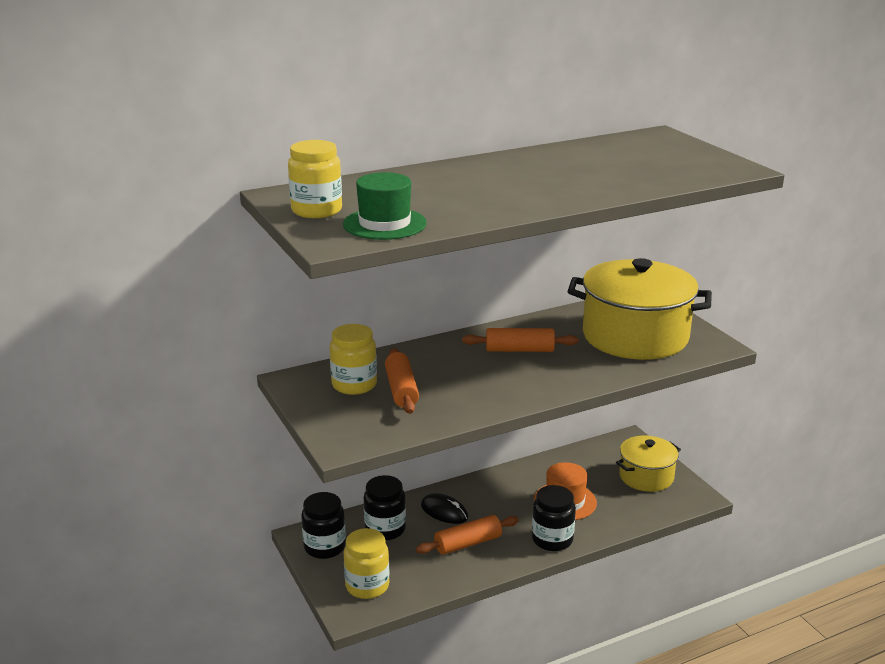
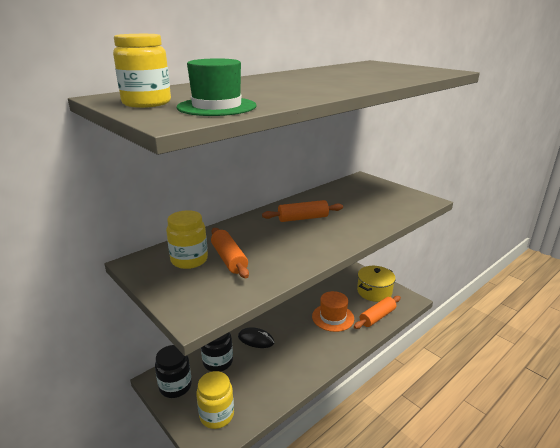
camera: 15 degrees left, 0 degrees up
(468, 543) = (280, 362): orange rolling pin -> orange rolling pin (377, 317)
(552, 539) = (336, 347): black jar -> none
(635, 336) = (373, 200): yellow pot -> none

